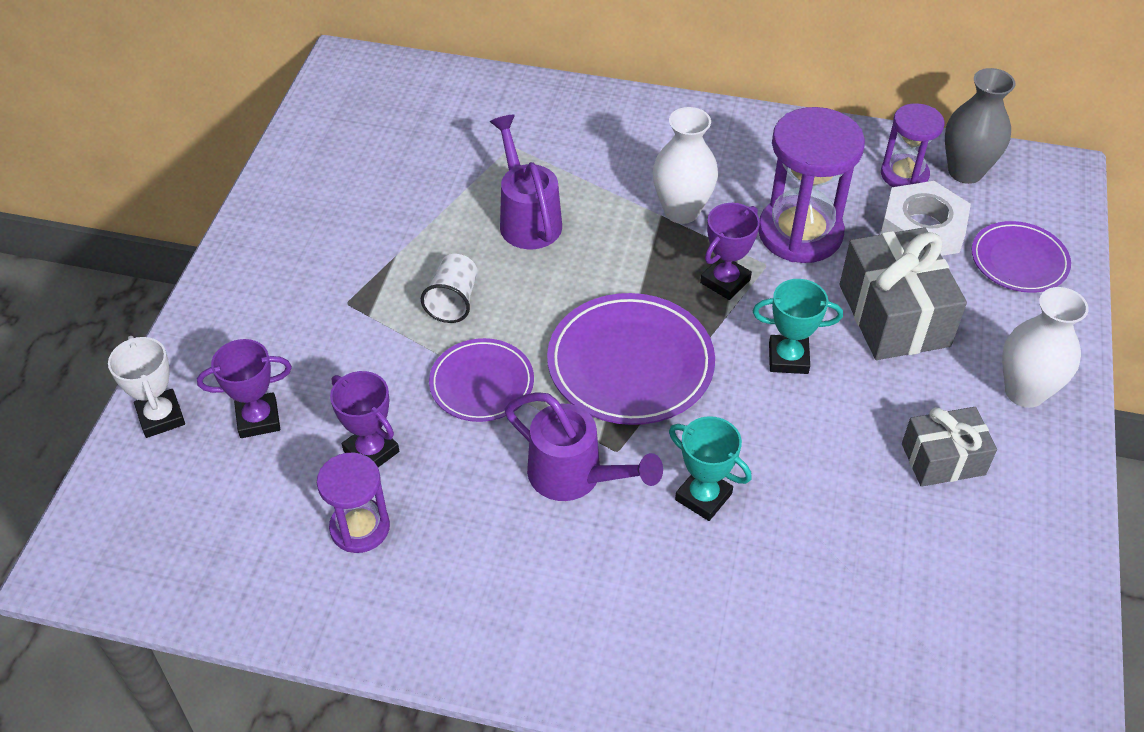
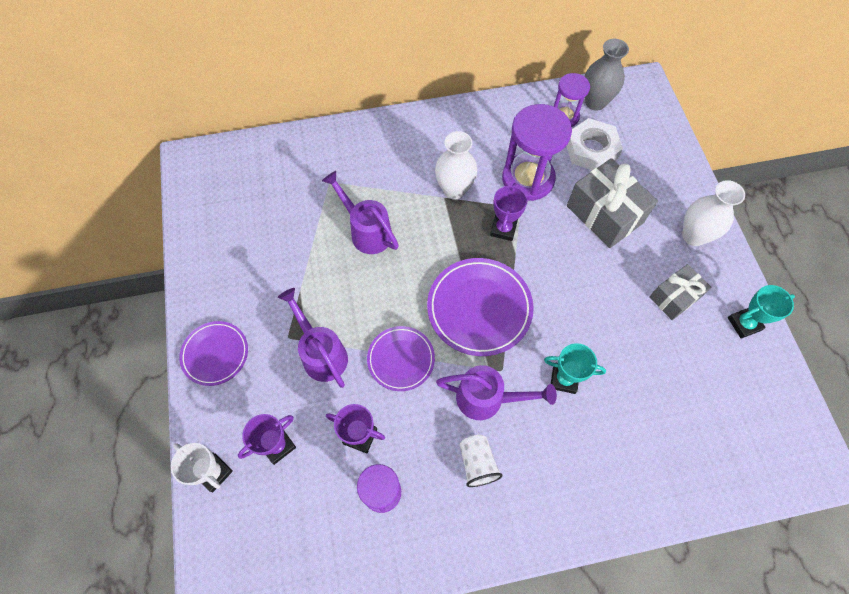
camera: 25 degrees left, 15 degrees up
(379, 337) = (321, 353): none -> purple watering can
(453, 301) = (353, 308): white cup -> white cup (477, 463)
(788, 358) = (563, 266): turquoise trophy -> turquoise trophy (744, 324)
(1019, 261) = (651, 151): purple plate -> purple plate (215, 354)

